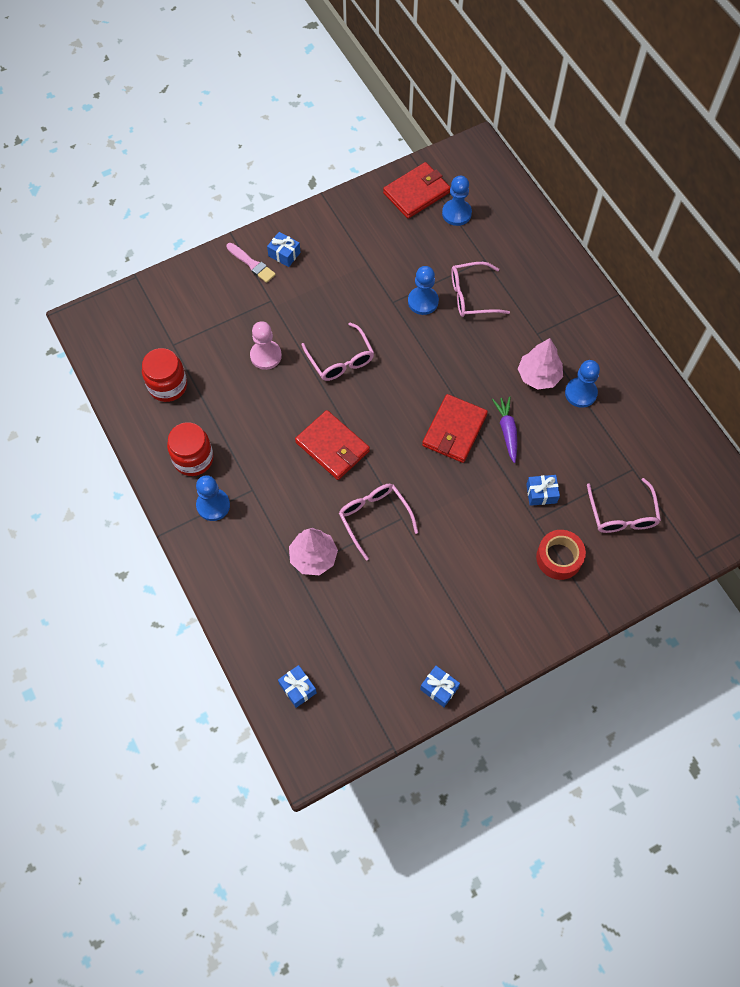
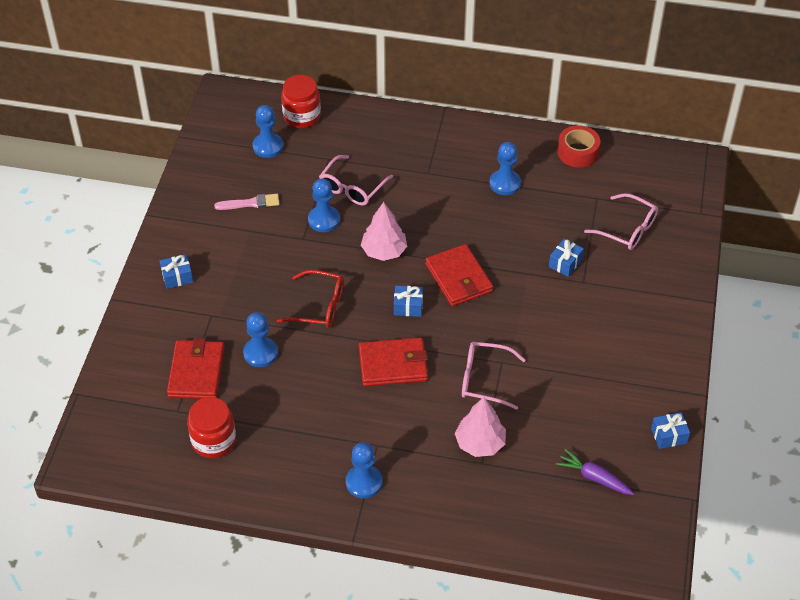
camera: 50 degrees left, 15 degrees down
(193, 458) = (304, 468): red jar -> red jar (302, 116)
(252, 264) = (161, 304): pink brush -> pink brush (250, 203)
(266, 356) = (260, 353): pink pawn -> blue pawn
(297, 688) = (586, 531): blue gift -> blue gift (408, 307)
(340, 360) = (319, 306): pink glasses -> red glasses
(416, 192) = (220, 157): red wallet -> red wallet (196, 372)
(507, 431) = (492, 247): purple carrot -> purple carrot (594, 477)
(538, 376) = (464, 197): pink tree -> pink tree (384, 251)
(559, 558) = (628, 289): red tape -> red tape (577, 152)

